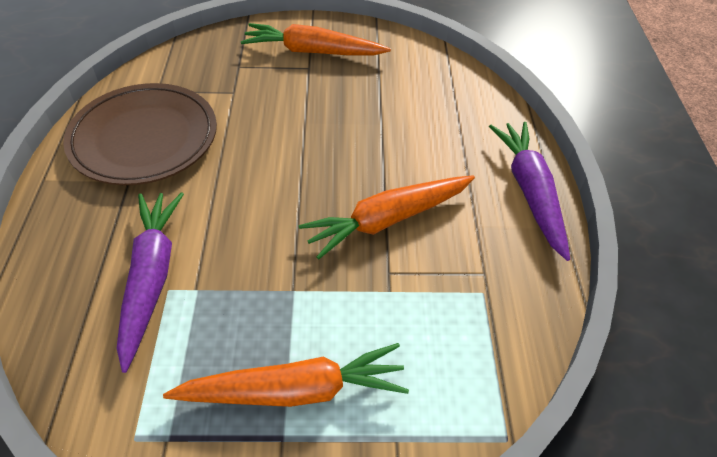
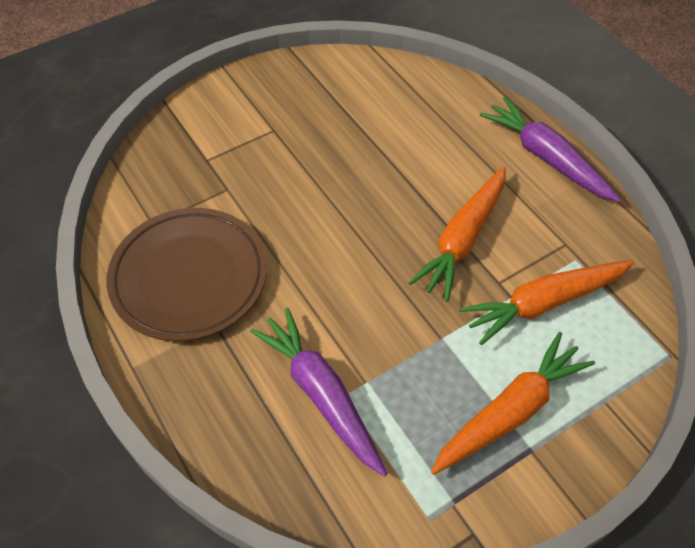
camera: 30 degrees left, 5 degrees up
(313, 52) = (263, 111): orange carrot -> orange carrot (544, 303)

